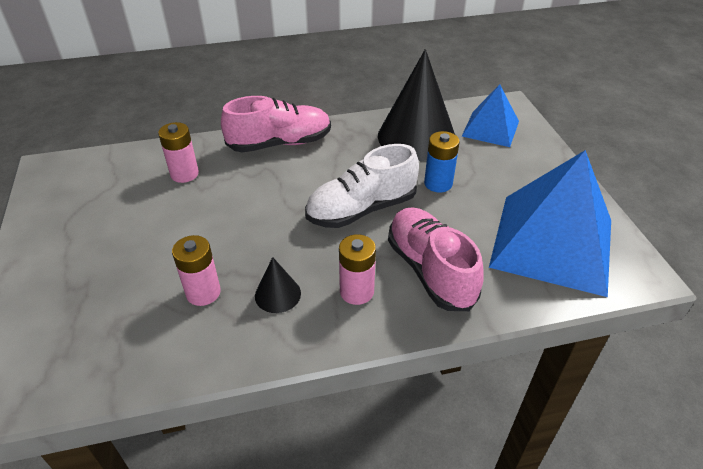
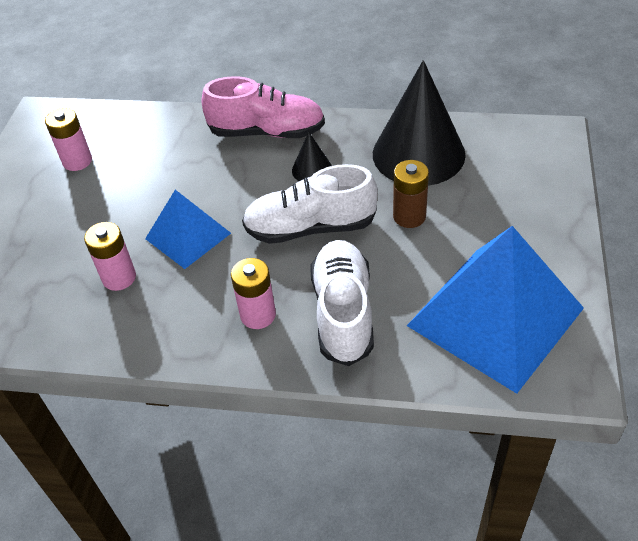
camera: 25 degrees right, 5 degrees up
(184, 174) = (158, 148): pink battery -> pink battery (77, 161)
(277, 294) = (183, 297): black cone -> black cone (312, 169)
(430, 270) = (343, 312): pink shoe -> white shoe
(438, 183) = (409, 216): blue battery -> brown battery
(490, 128) = (512, 161): blue pyramid -> blue pyramid (188, 236)

